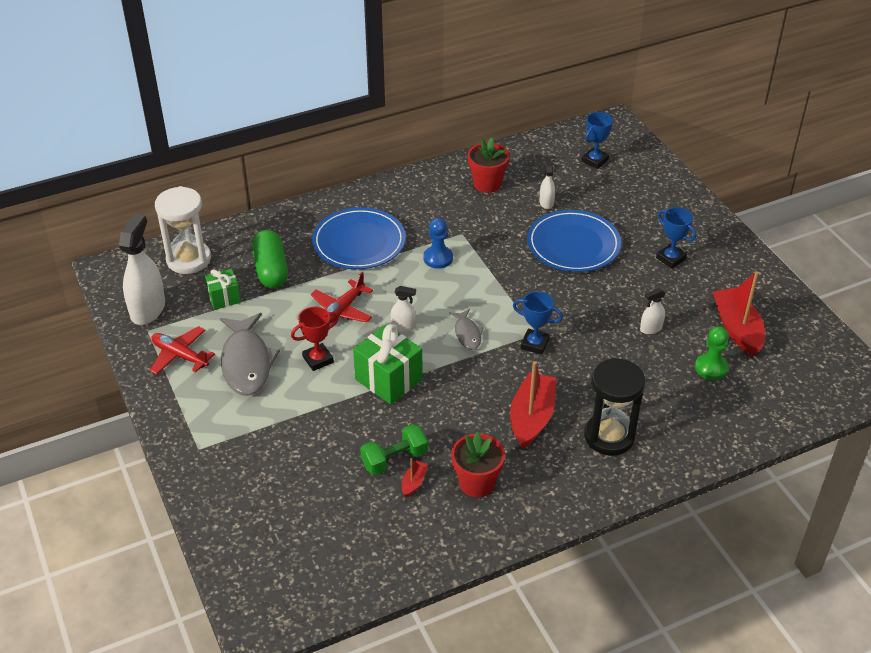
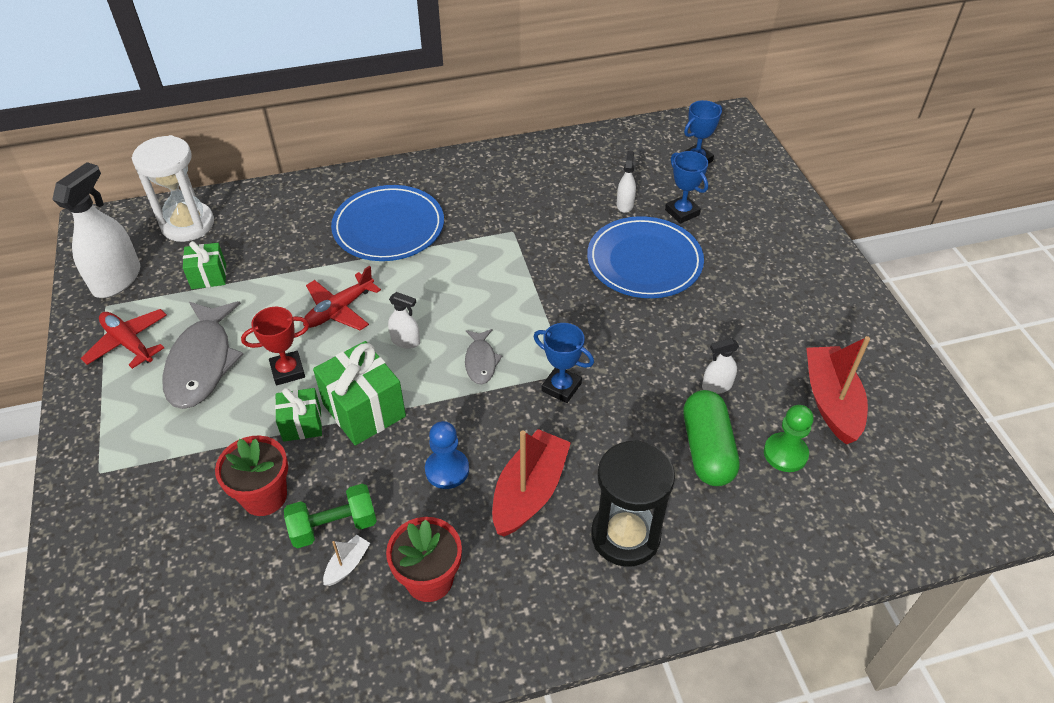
camera: 10 degrees right, 5 degrees up
(271, 270) = (275, 248): green capsule -> green capsule (707, 449)
(344, 395) = (302, 425): none -> green gift
(414, 482) = (347, 565): red boat -> white boat
(438, 258) = (475, 258): blue pawn -> blue pawn (447, 470)
(487, 184) = (560, 174): red flower pot -> red flower pot (264, 496)
(670, 258) = (763, 294): blue trophy -> blue trophy (682, 212)

